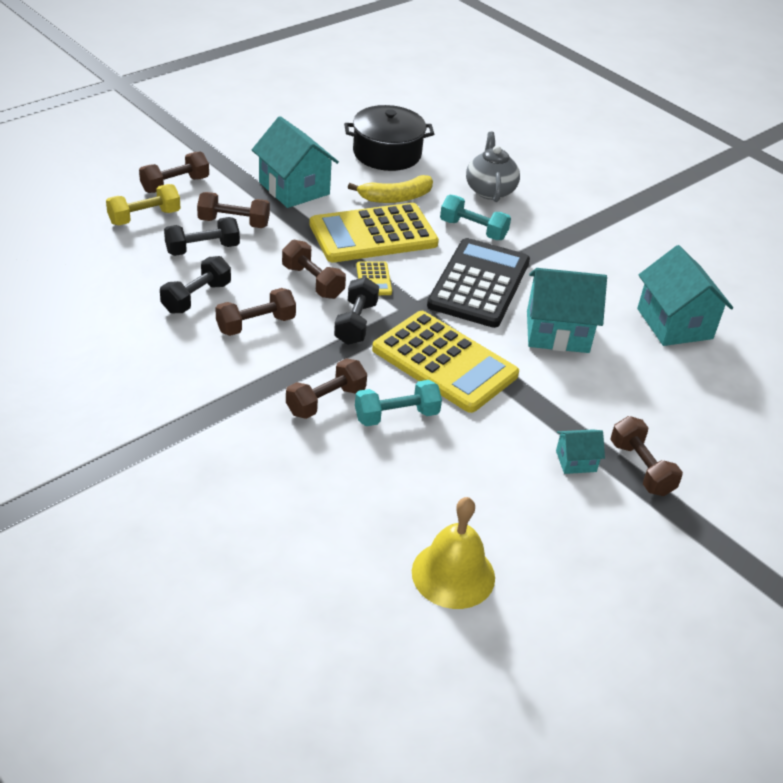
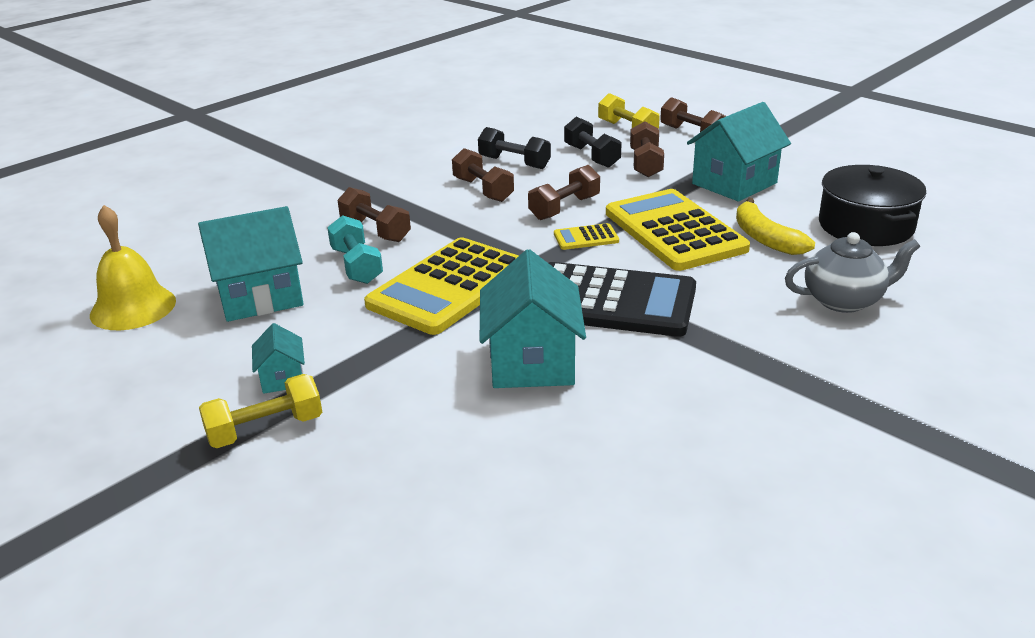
camera: 90 degrees right, 10 degrees down
(355, 323) = (502, 234): black dumbbell -> none
(473, 230) = (732, 292): turquoise dumbbell -> none
(641, 468) = (265, 430): brown dumbbell -> yellow dumbbell
(674, 324) = (592, 473): turquoise house -> turquoise house (260, 297)

